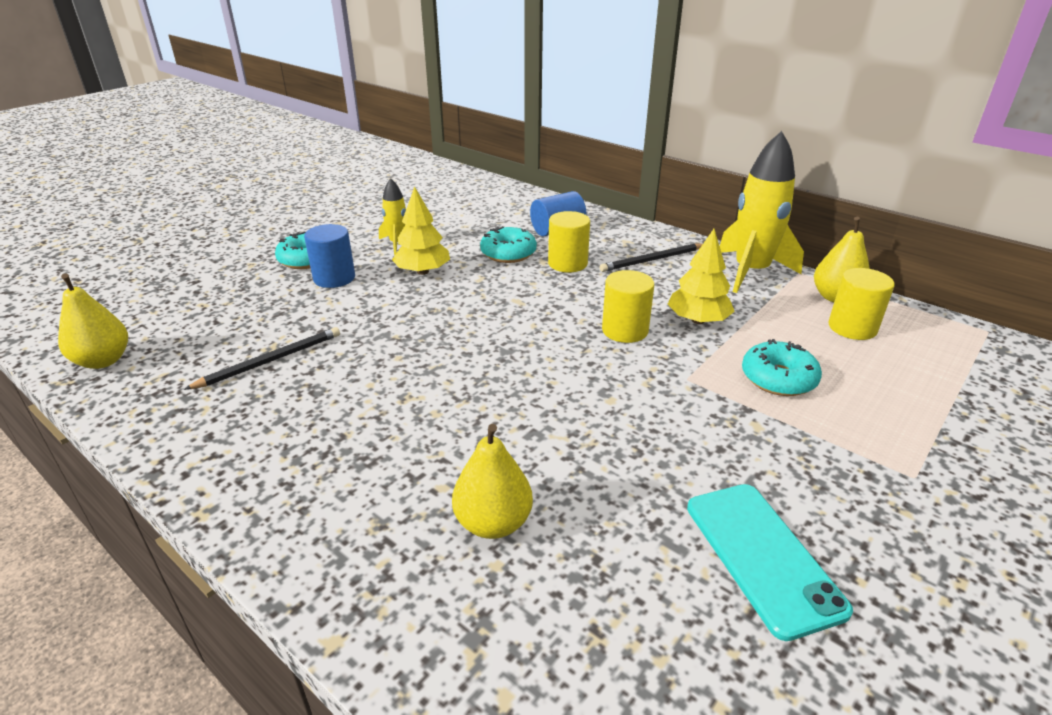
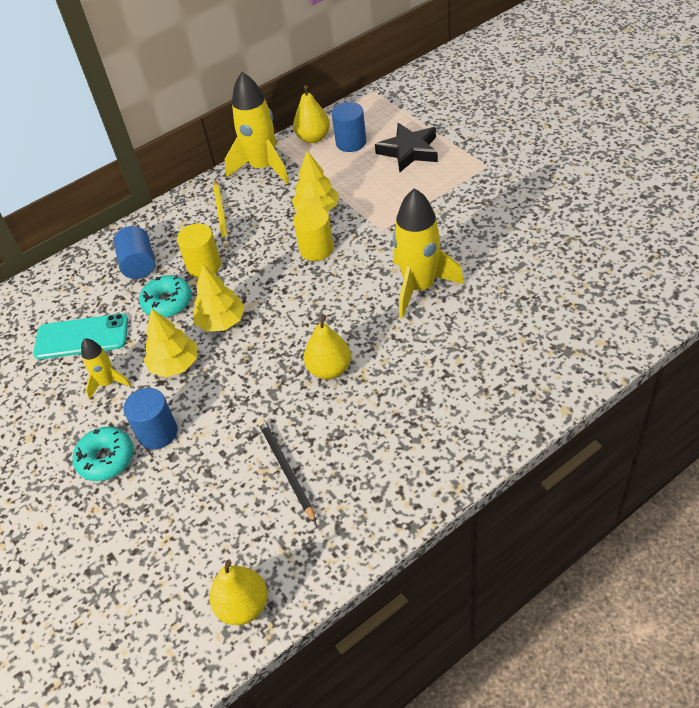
camera: 70 degrees left, 15 degrees up
(486, 287) = (221, 321): none -> yellow tree
(493, 523) = (492, 338): yellow pear -> yellow pear (329, 369)
(584, 429) = (419, 287): none -> yellow rocket
(652, 260) = (221, 215): black pencil -> yellow pencil
(762, 556) = (531, 235): turquoise phone -> turquoise phone (81, 337)
(778, 378) = (393, 190): turquoise donut -> none
(852, 328) = (351, 142): yellow cylinder -> blue cylinder
(878, 382) = (409, 151): none -> black star

